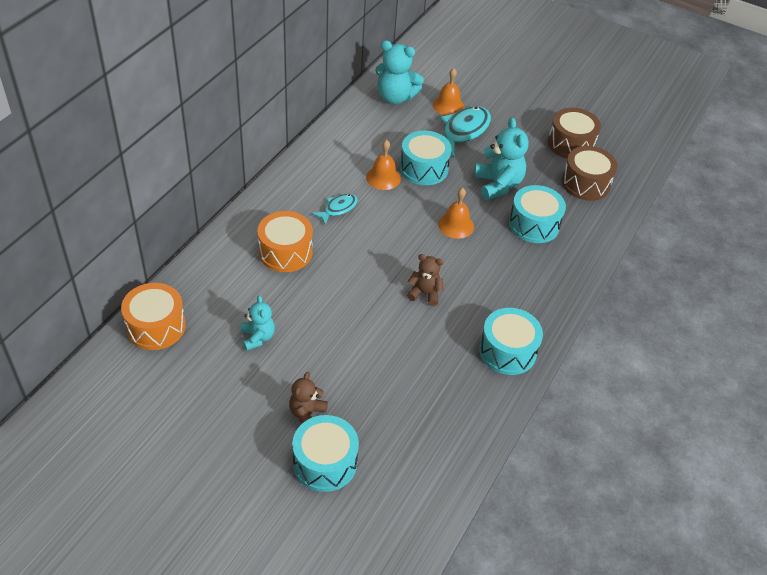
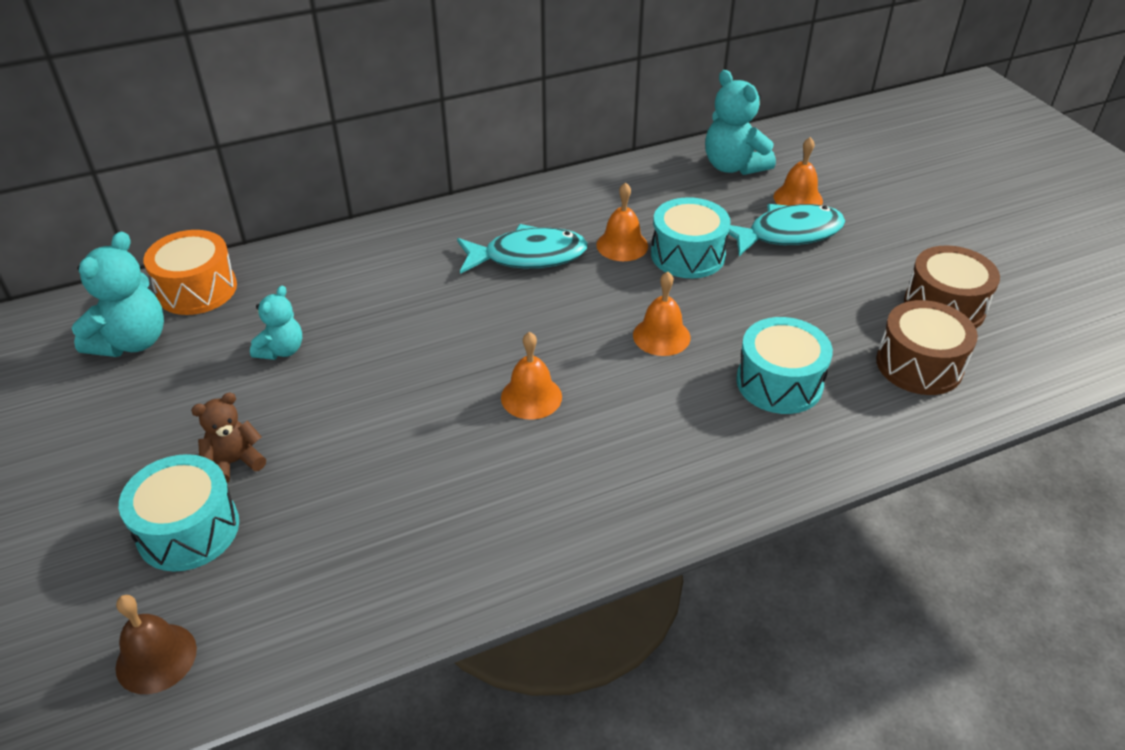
camera: 40 degrees right, 5 degrees down
(285, 252) = (415, 276): orange drum -> none
(338, 209) = (528, 256): turquoise fish -> turquoise fish, size x1.78
(384, 530) = (156, 658): none -> brown bell
(425, 293) = (531, 397): brown teddy bear -> orange bell
(498, 185) = (774, 313): turquoise teddy bear -> turquoise teddy bear (132, 342)
(507, 351) = (567, 525): turquoise drum -> none

